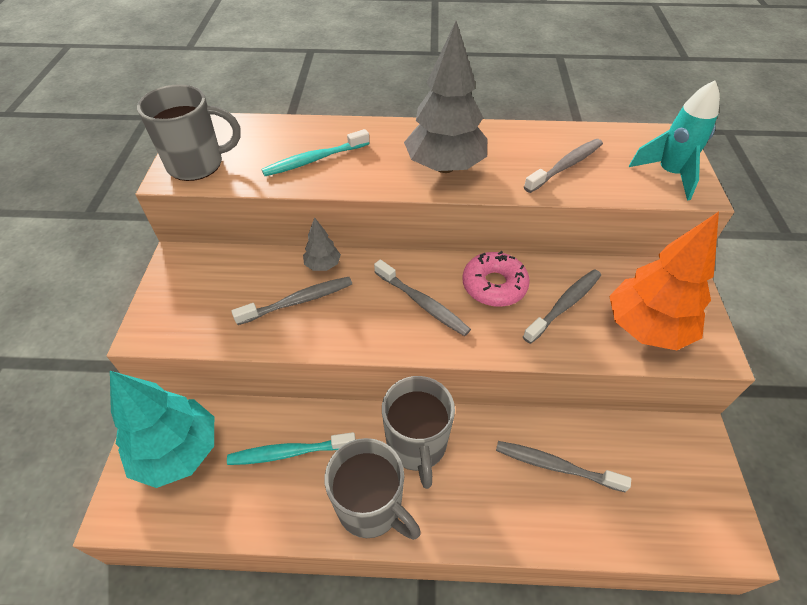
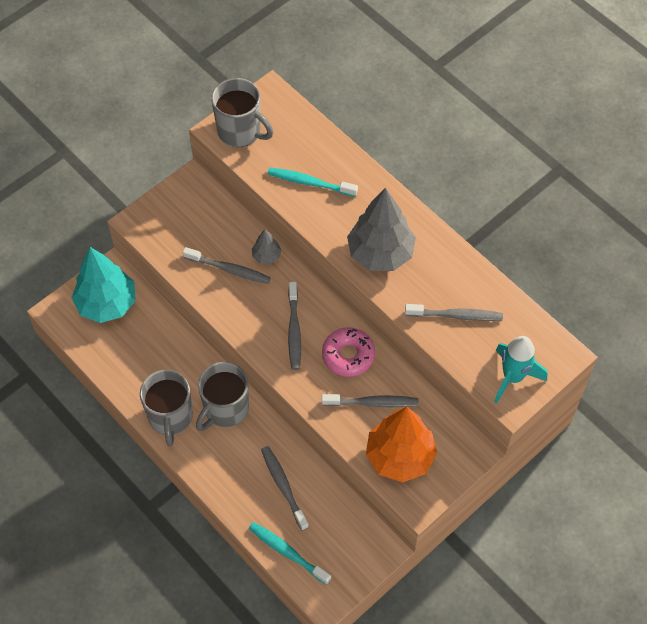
camera: 45 degrees right, 10 degrees up
(290, 452) = (159, 354): turquoise toothbrush -> turquoise toothbrush (288, 552)

